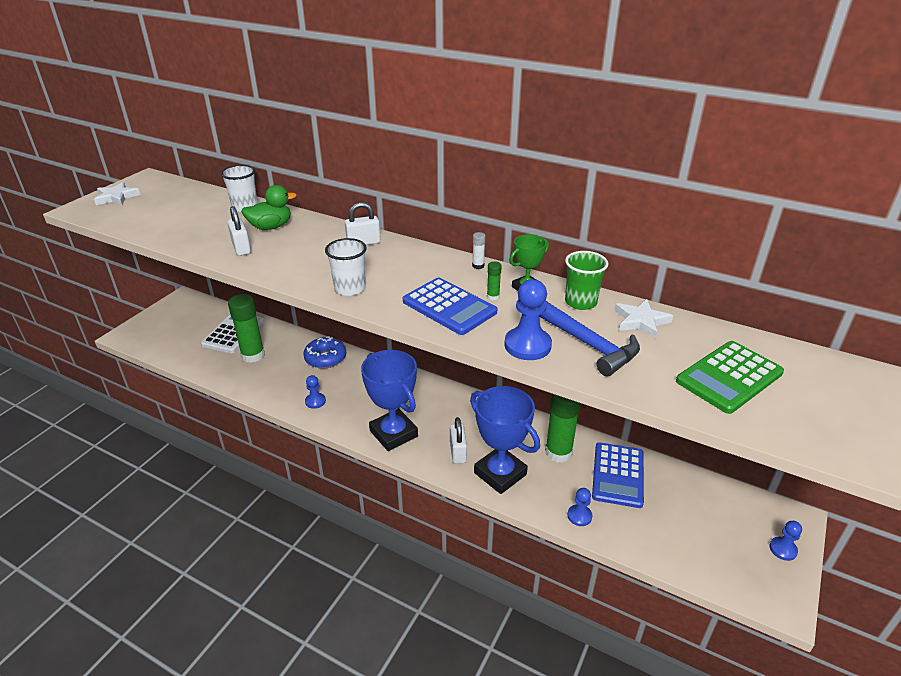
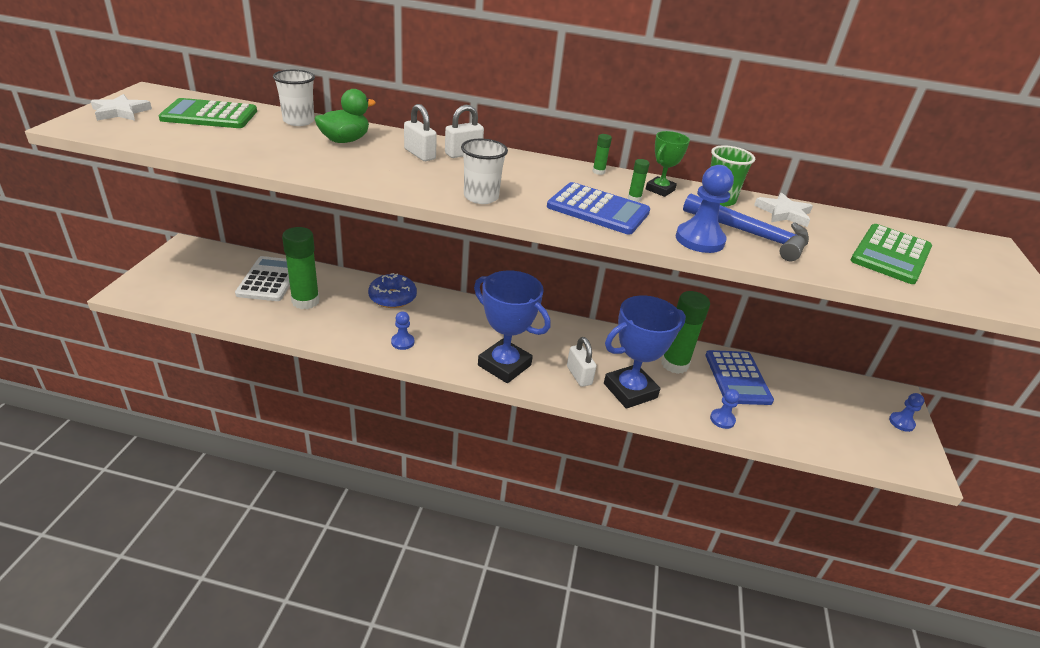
camera: 20 degrees left, 0 degrees up
(179, 201) = (209, 115): none -> green calculator
(241, 248) = (325, 162): white padlock -> white padlock (420, 154)
(478, 266) = (598, 172): white glue stick -> green glue stick
(500, 473) = (630, 391): blue trophy -> blue trophy turned 60 degrees counterclockwise

